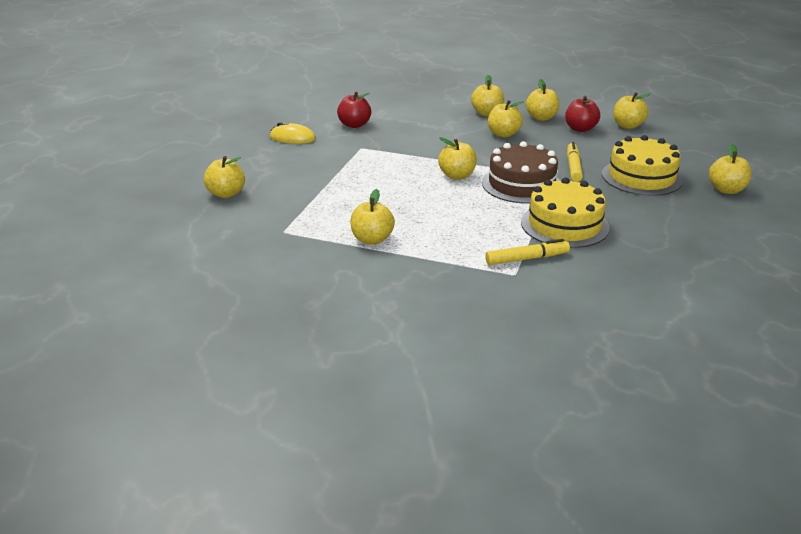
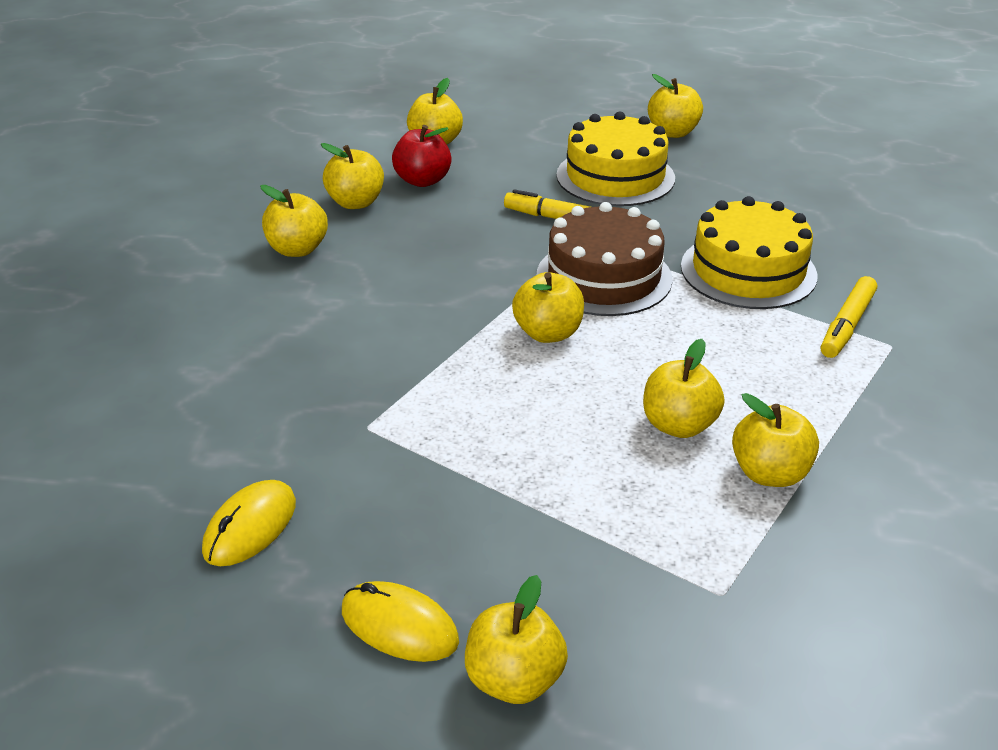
camera: 75 degrees left, 5 degrees up
(249, 170) = (399, 626): none -> yellow mouse
(354, 125) = (239, 419): red apple -> none
(503, 134) = (401, 252): yellow apple -> yellow apple (679, 425)
(527, 259) = (847, 325): yellow marker -> yellow marker turned 150 degrees counterclockwise

